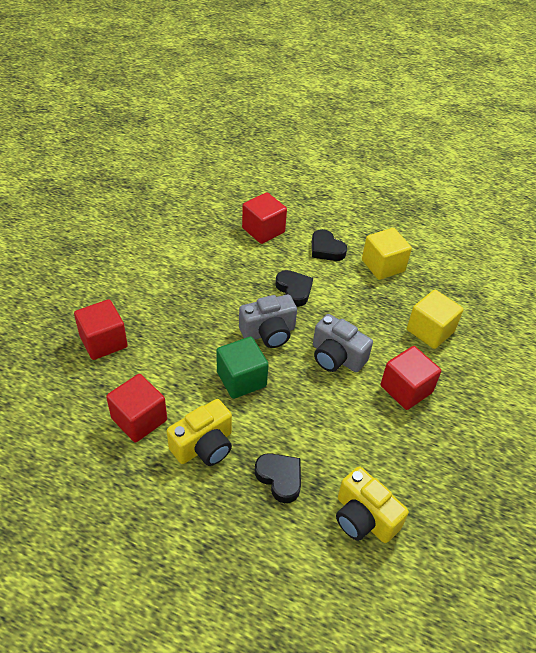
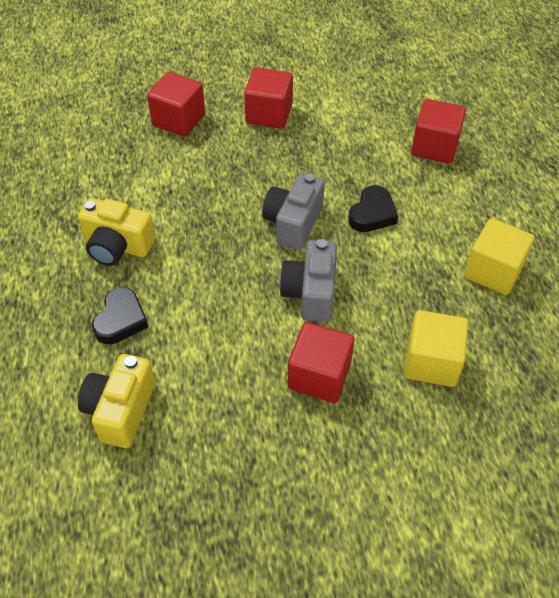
camera: 60 degrees right, 5 degrees up
(139, 419) = (113, 189): red cube -> red cube (269, 114)
(241, 379) = (215, 233): green cube -> none
(268, 333) = (293, 223): grey camera -> grey camera turned 75 degrees clockwise
(326, 249) = (463, 210): black heart -> none

